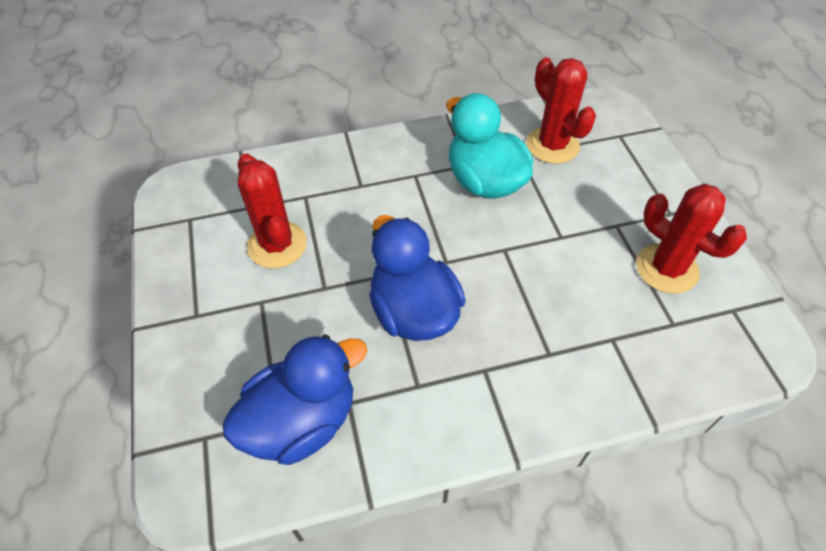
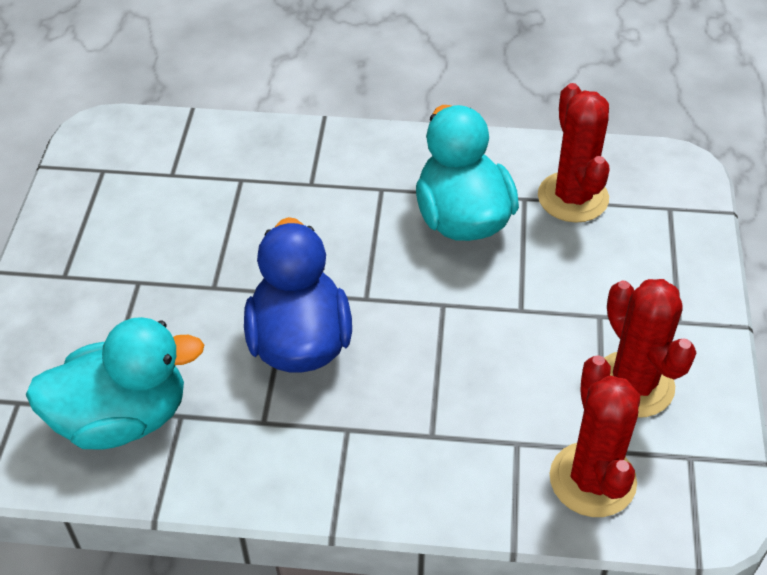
camera: 20 degrees right, 5 degrees down
(277, 245) = (184, 225): red cactus -> red cactus (592, 480)
(302, 421) = (122, 418): blue duck -> turquoise duck

